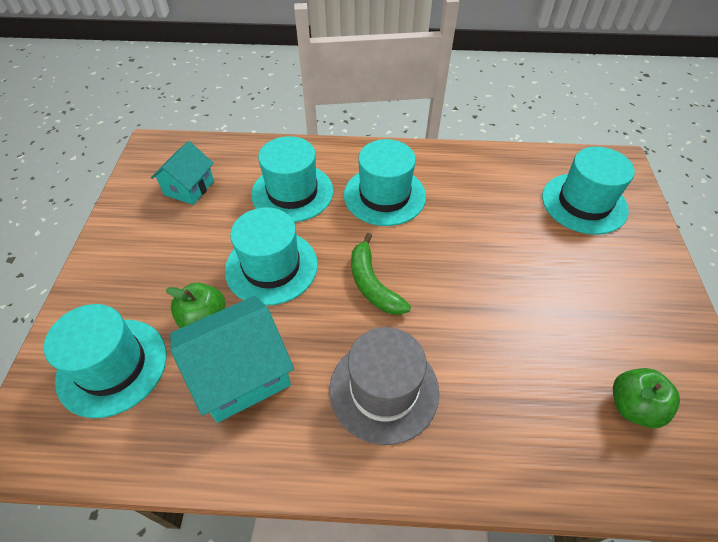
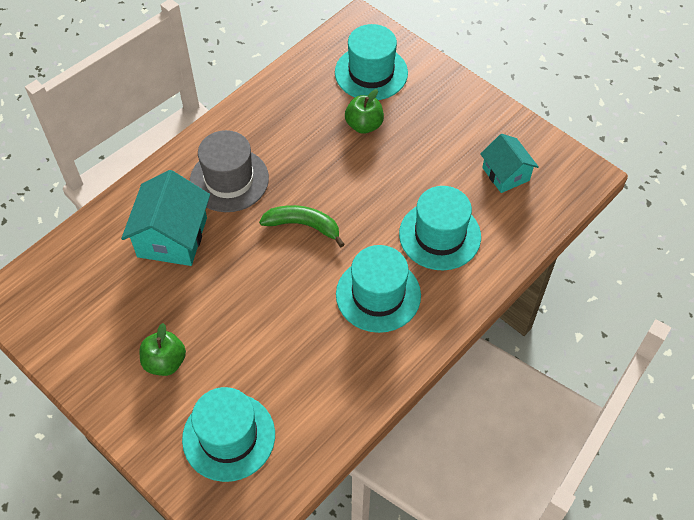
camera: 130 degrees right, 5 degrees up
(241, 373) = (308, 124): turquoise house -> turquoise house (172, 237)
(271, 267) = (374, 180): turquoise hat -> none
(633, 406) = (88, 290): green apple -> green apple (165, 362)

